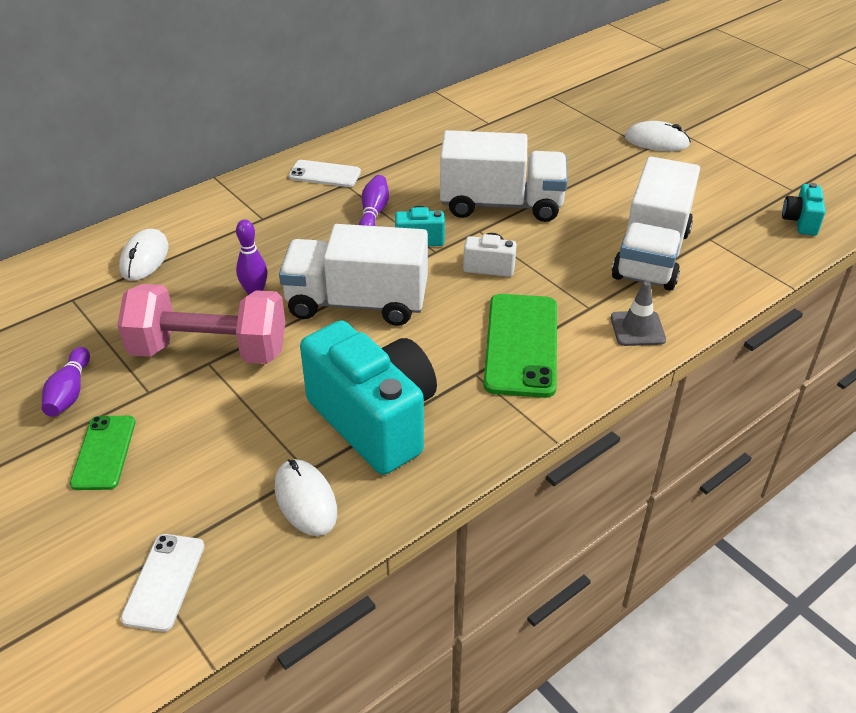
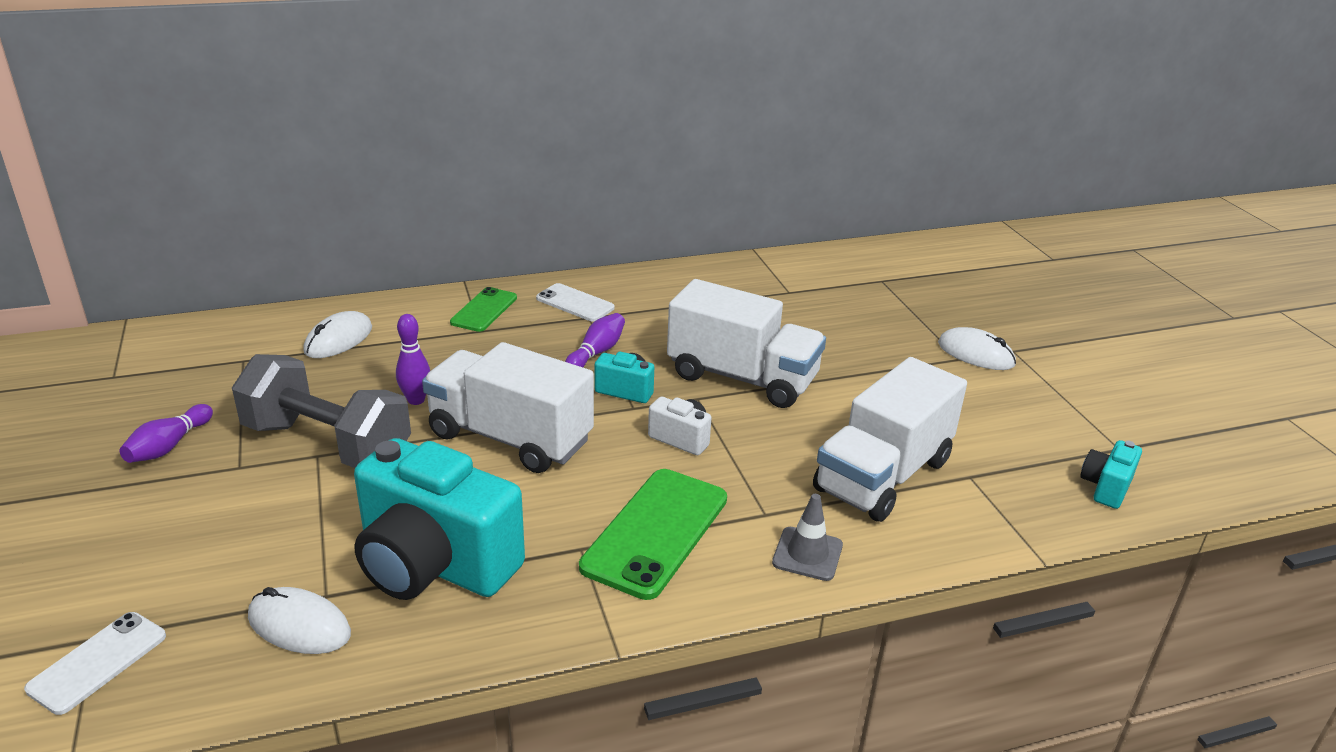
camera: 20 degrees right, 10 degrees down
(104, 452) = (151, 513): green phone -> green phone (484, 310)
(209, 351) = (327, 444): pink dumbbell -> grey dumbbell
(305, 500) = (299, 626): white mouse -> white mouse turned 60 degrees counterclockwise
(374, 420) = (434, 565): turquoise camera -> turquoise camera turned 135 degrees clockwise

